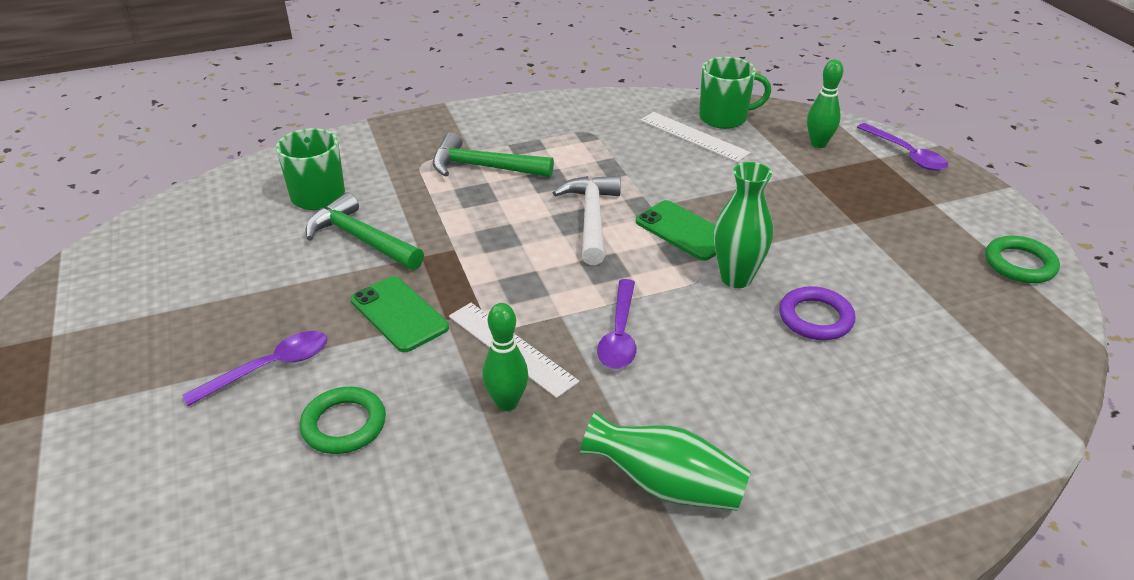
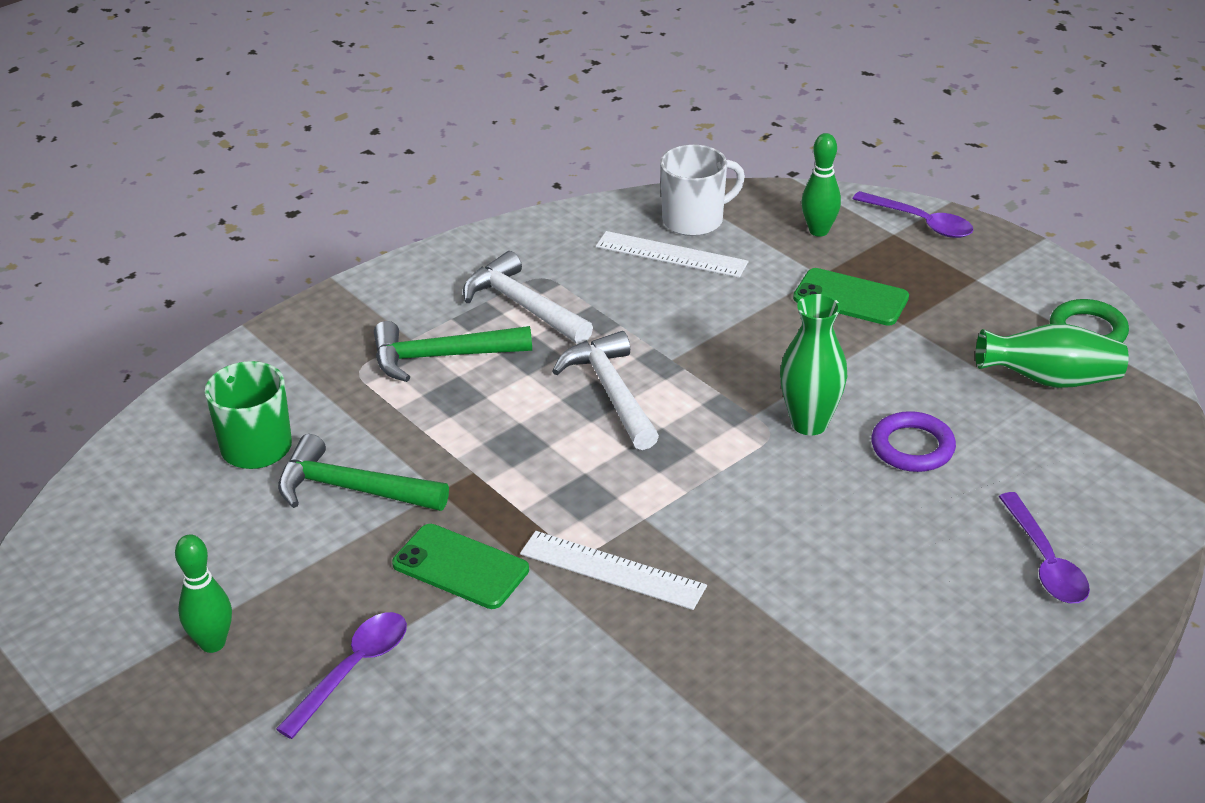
camera: 20 degrees left, 0 degrees up
(344, 424) = (483, 705): green ring -> none
(507, 403) = (644, 630): green bowling pin -> green bowling pin (212, 643)
(563, 147) = (523, 305): none -> white hammer
(619, 334) = (719, 522): purple spoon -> purple spoon (1044, 561)
(666, 485) = (851, 665): green vase -> green vase (1050, 380)
(684, 231) = (724, 381): green phone -> green phone (851, 298)
(724, 118) = (695, 220): green mug -> white mug

